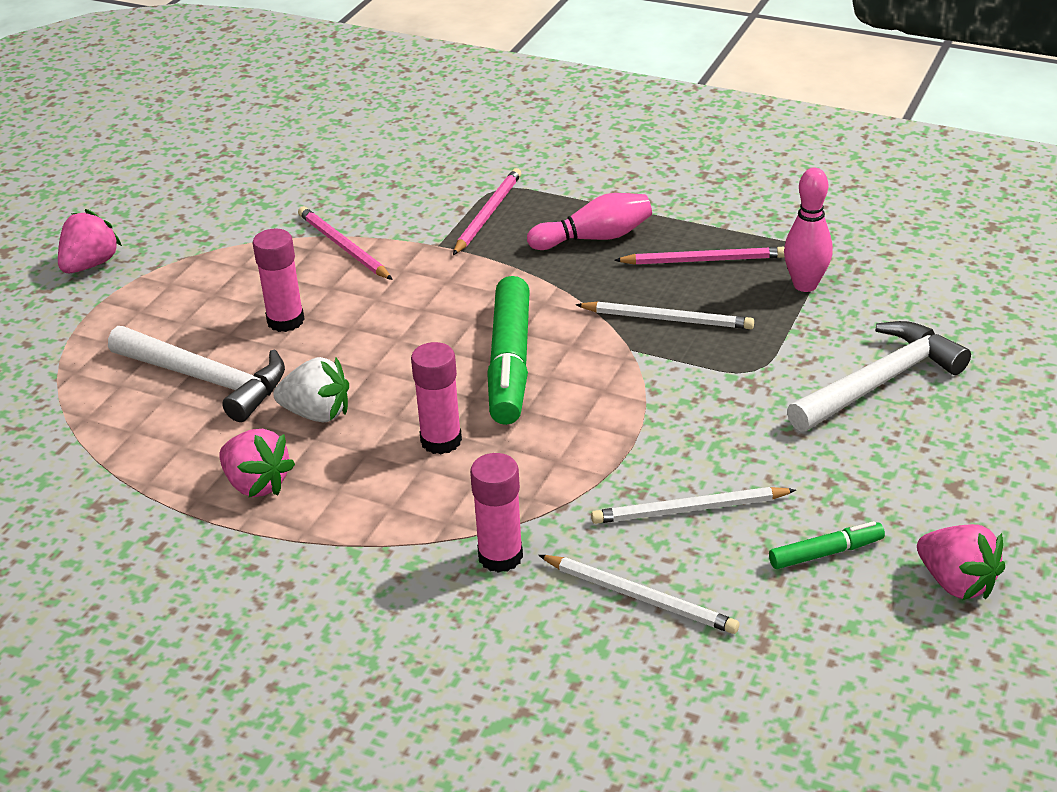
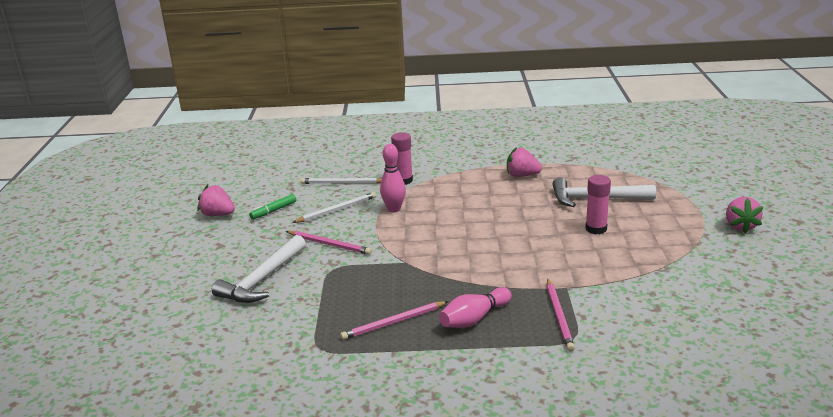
camera: 155 degrees right, 10 degrees down
(317, 413) = (528, 200): white strawberry -> none
(343, 247) = (620, 271): pink pencil -> pink pencil (329, 244)
(441, 441) = (462, 205): pink glue stick -> none
(509, 363) = (461, 240): green marker -> none
(668, 319) = (394, 281): white pencil -> none
(805, 285) = (321, 323): pink bowling pin -> pink bowling pin (394, 209)

